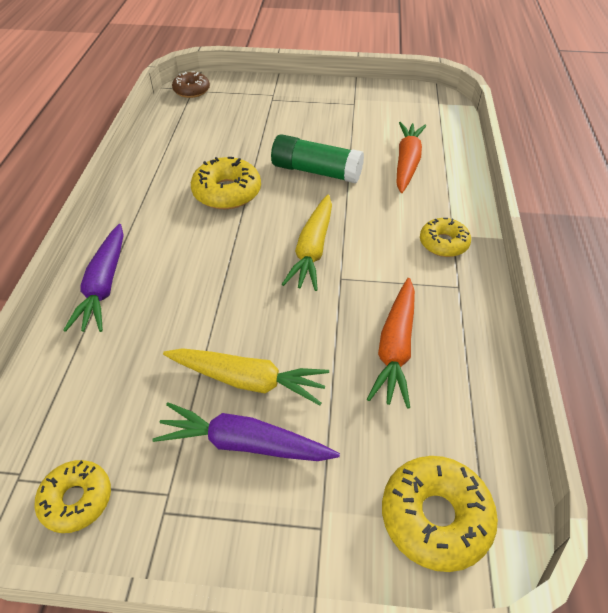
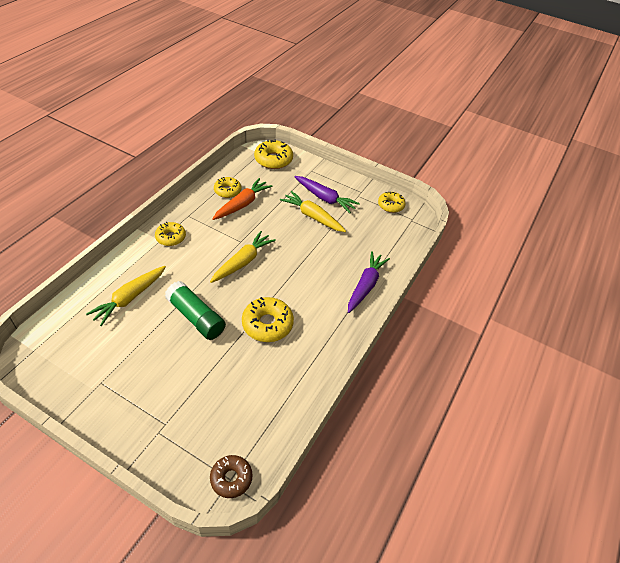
camera: 160 degrees left, 0 degrees up
(407, 163) = (130, 298): orange carrot -> yellow carrot
(448, 366) = (227, 191): none -> yellow donut

